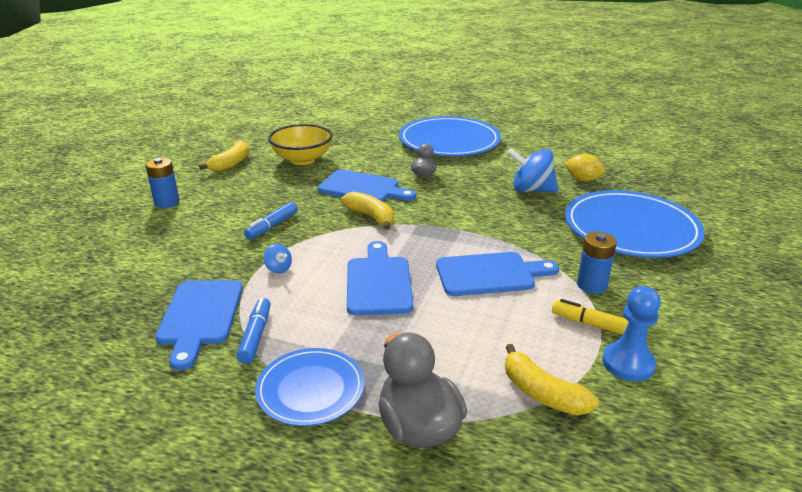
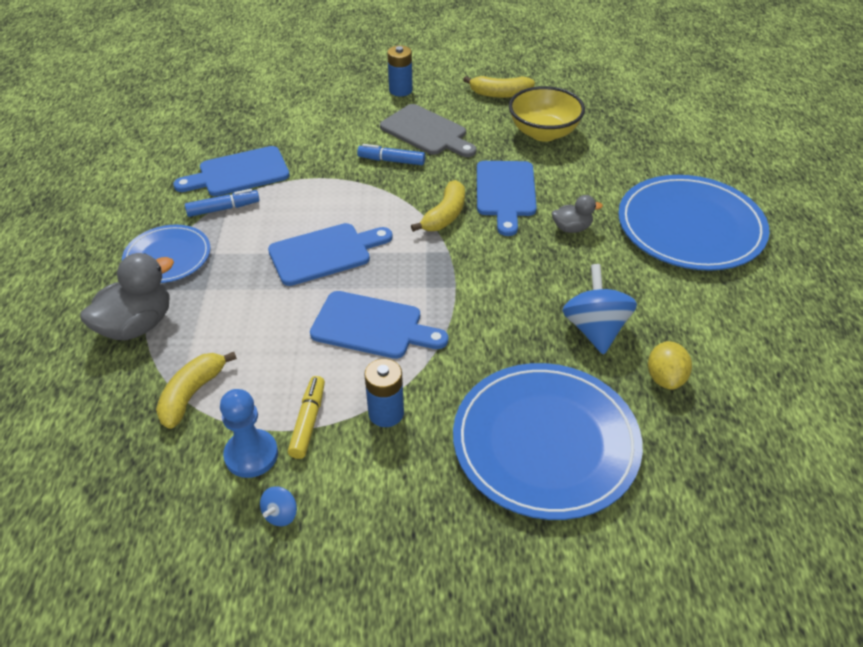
camera: 70 degrees right, 15 degrees up
(247, 203) = (426, 132): none -> grey cutting board
(278, 269) = (321, 188): blue spinning top -> blue spinning top (281, 514)
(490, 274) = (372, 326): blue cutting board -> blue cutting board turned 45 degrees counterclockwise

